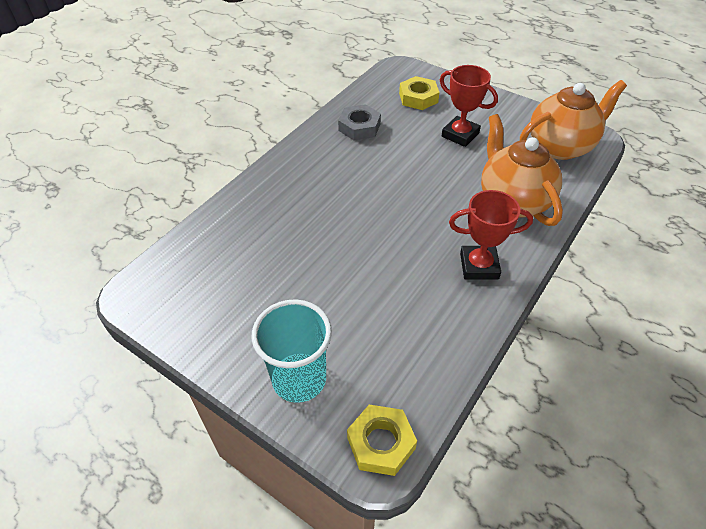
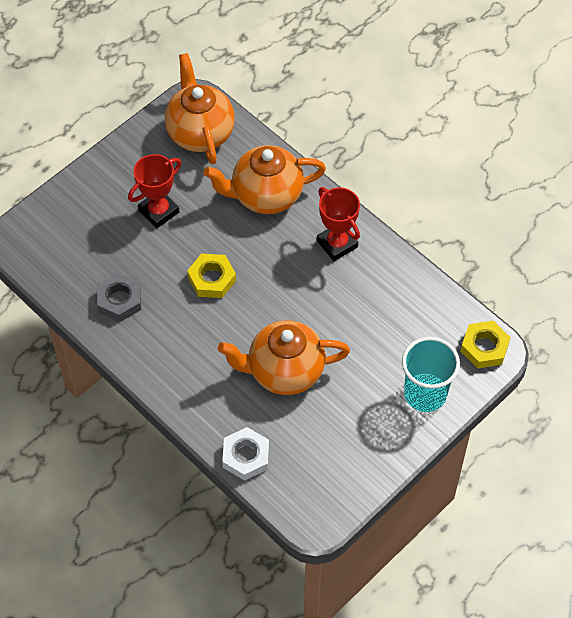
camera: 80 degrees left, 10 degrees up
(208, 229) = (246, 456): none -> white nut
(308, 244) = (284, 371): none -> orange teapot
(418, 98) = (82, 233): yellow nut -> yellow nut (212, 279)
(479, 266) = (337, 244): red trophy -> red trophy turned 45 degrees counterclockwise

